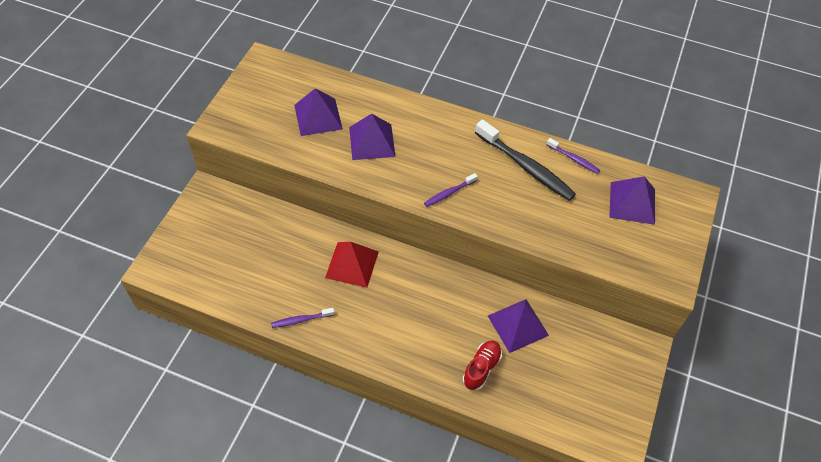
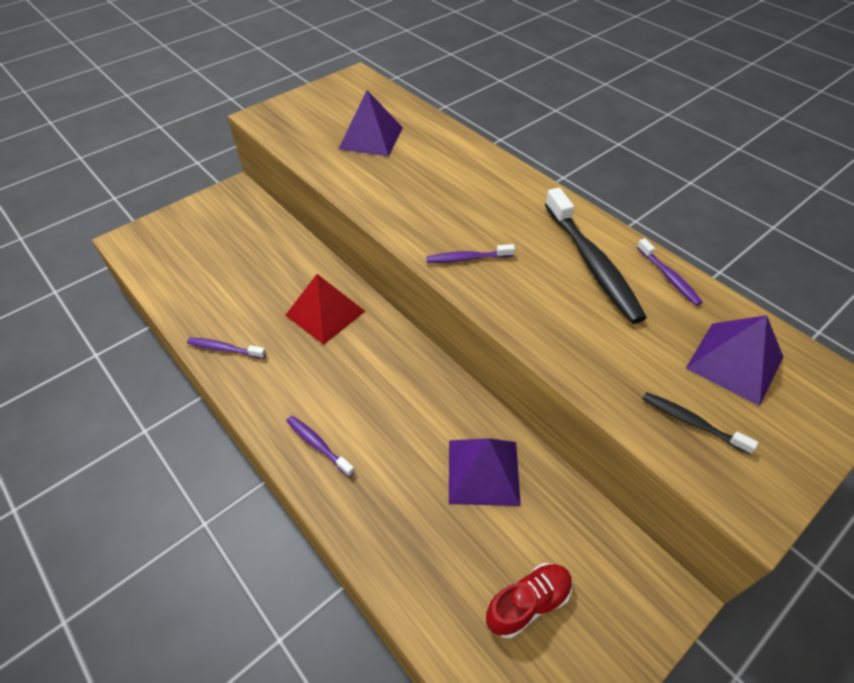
camera: 30 degrees right, 5 degrees down
(372, 141) = (412, 177): purple pyramid -> none
(411, 354) = (318, 445): none -> purple toothbrush
(481, 368) = (396, 506): red shoe -> red shoe (528, 603)
(626, 249) = (691, 422): none -> black toothbrush

